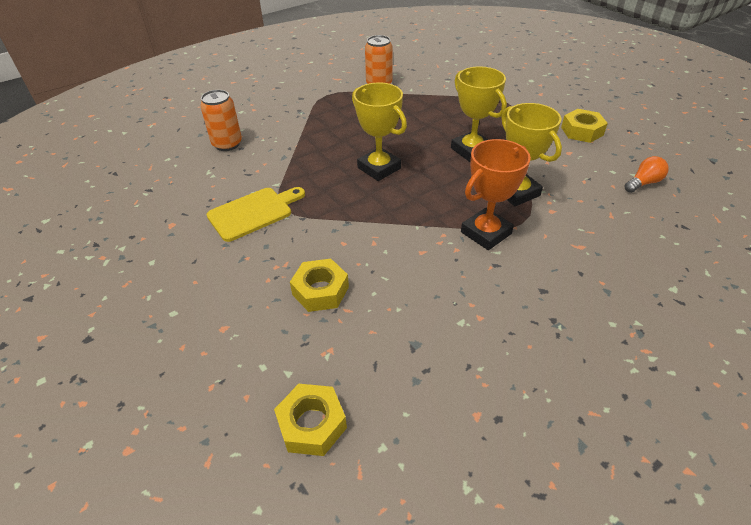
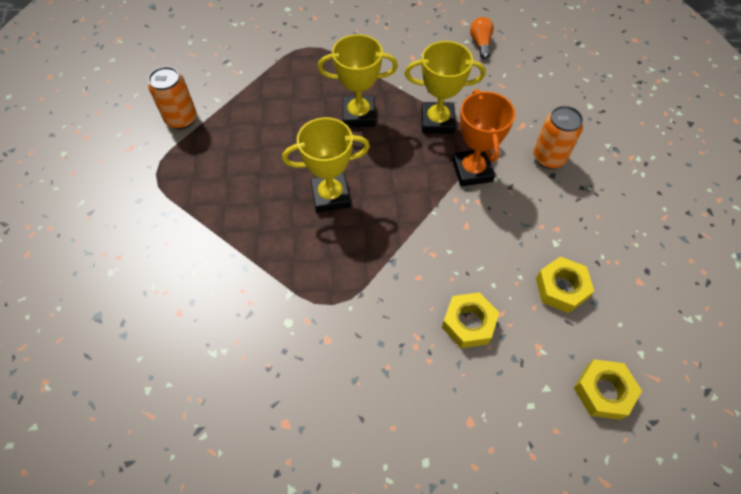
camera: 60 degrees left, 15 degrees up
(227, 144) = (172, 313): orange can -> orange can (548, 158)
(253, 212) = (322, 334): yellow cutting board -> none
(582, 131) = (392, 31): yellow nut -> yellow nut (561, 288)

